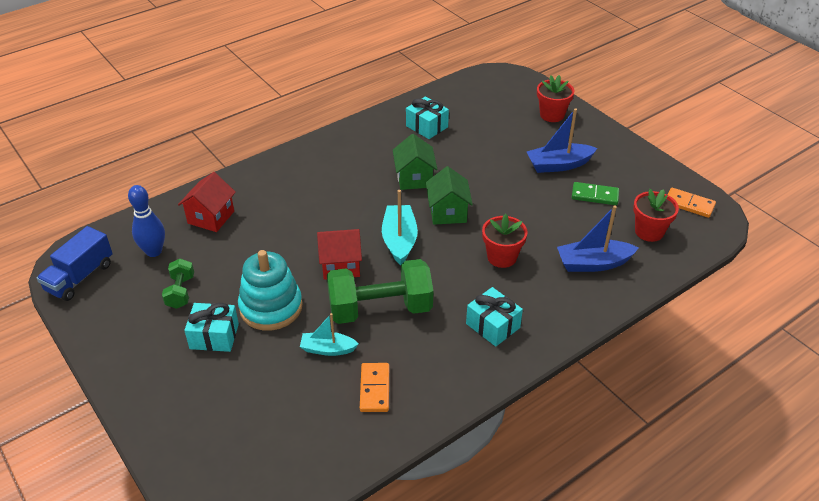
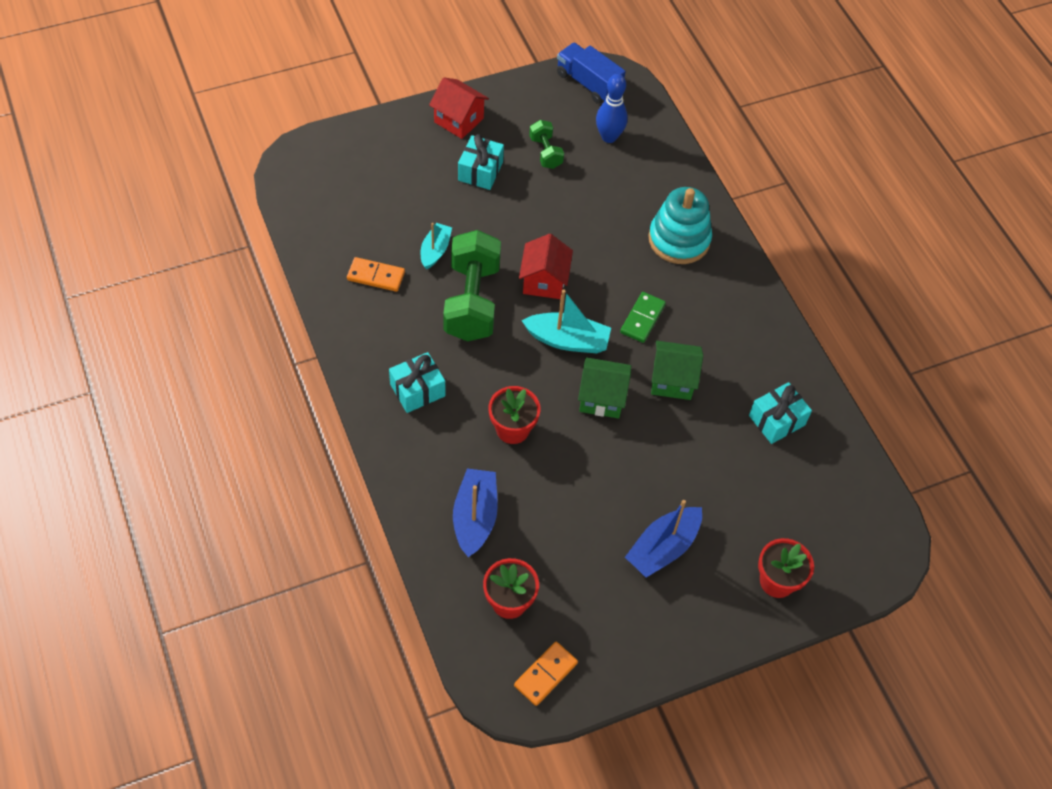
camera: 100 degrees right, 15 degrees up
(180, 292) = (545, 152): green dumbbell -> green dumbbell turned 60 degrees clockwise
(211, 217) = (649, 185): red house -> red house (458, 120)
(271, 307) = (503, 216): turquoise stacking toy -> turquoise stacking toy (679, 239)
(558, 165) = (663, 548): blue boat -> blue boat turned 135 degrees counterclockwise
(595, 195) = (592, 567): green domino -> green domino (642, 319)

